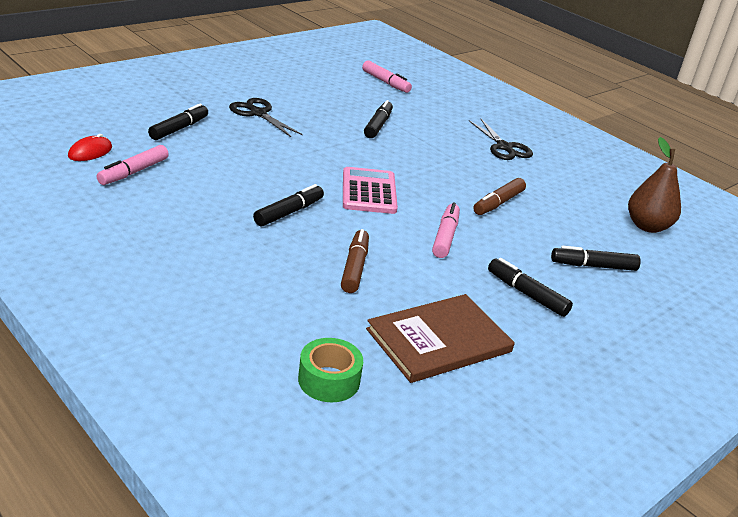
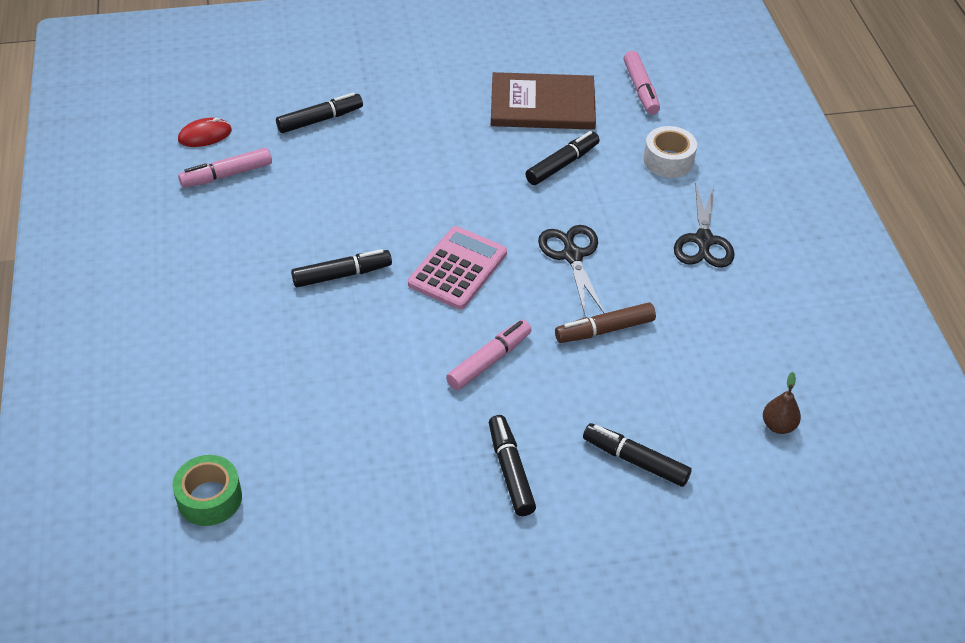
camera: 35 degrees right, 15 degrees up
(258, 113) = (428, 113): black scissors -> black scissors (572, 255)
(354, 267) = (349, 371): brown marker -> none
(439, 340) = (355, 494): brown book -> brown book (542, 105)
(440, 113) = (668, 160): none -> white tape
(647, 226) = (778, 425): brown pear -> brown pear, size x0.53

